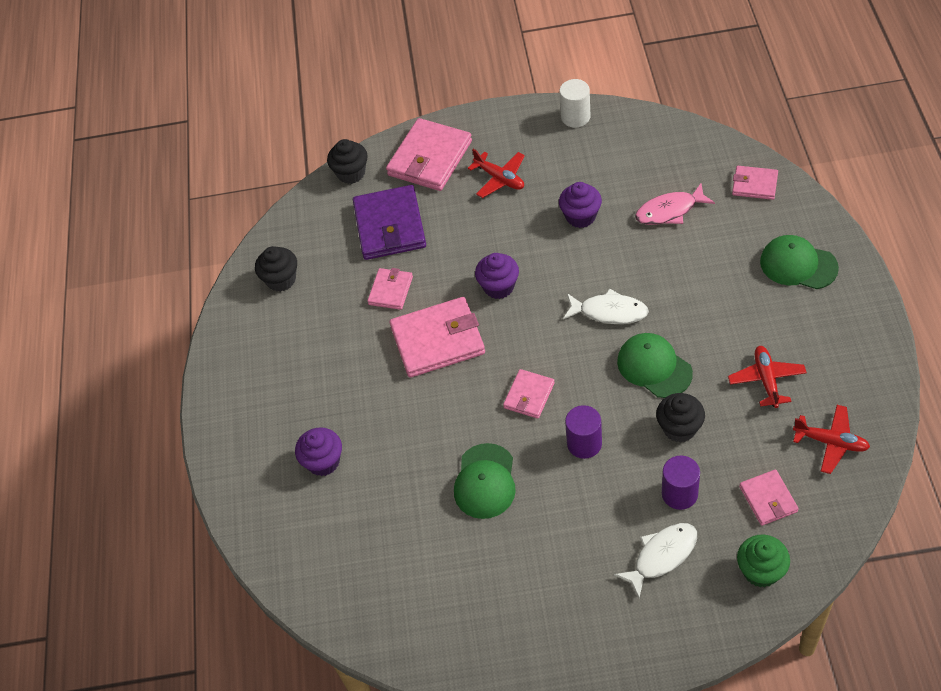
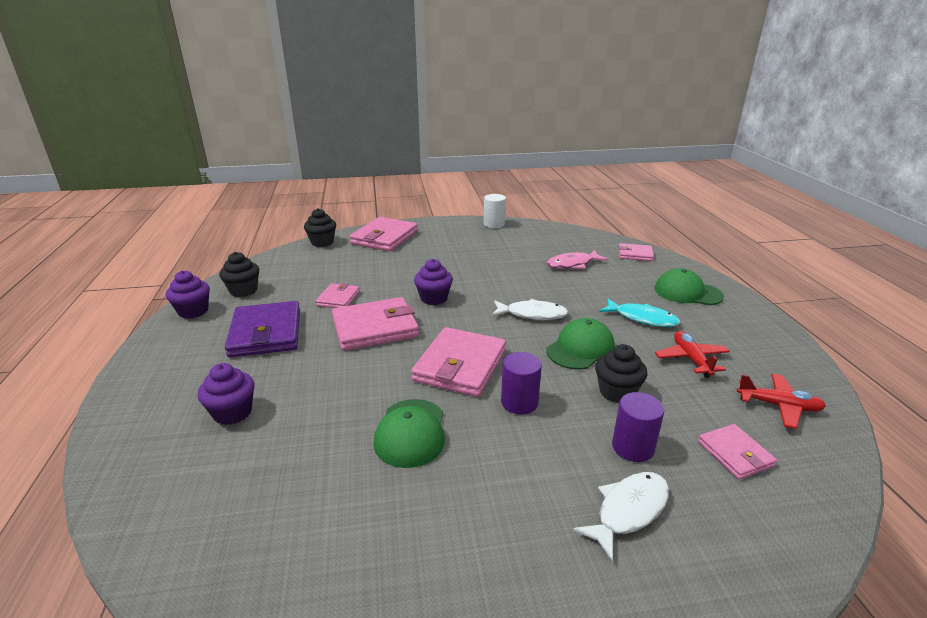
camera: 10 degrees left, 25 degrees down
(390, 226) = (346, 266): purple wallet -> purple wallet (266, 333)
(500, 178) = (437, 247): red plane -> none
(529, 395) = (460, 365): pink wallet -> pink wallet, size x1.84
(580, 216) = (502, 265): purple cupcake -> purple cupcake (193, 311)
(654, 367) = (580, 348): green cap -> green cap turned 90 degrees clockwise
(732, 315) = (642, 318): none -> turquoise fish
(761, 571) = (760, 529): green cupcake -> none

